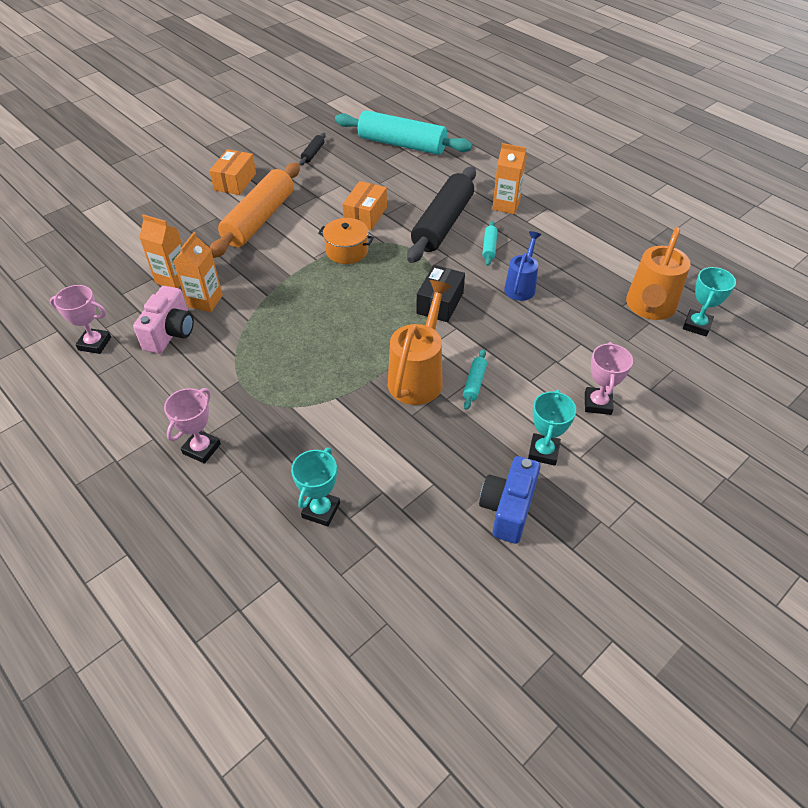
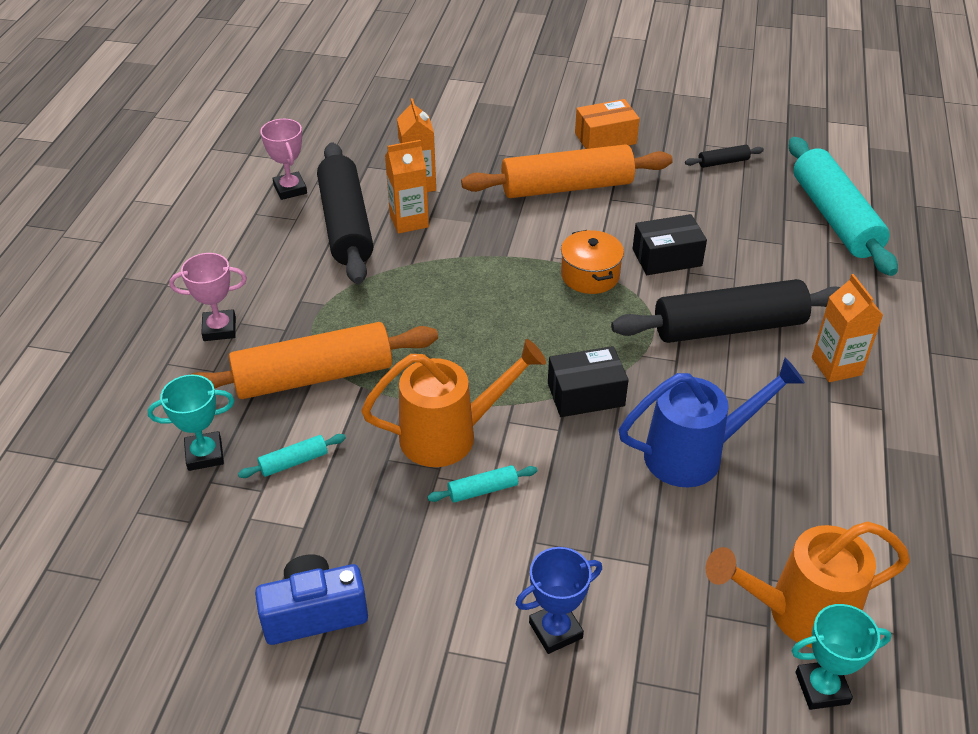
camera: 55 degrees right, 5 degrees down
(170, 333) = (345, 225): pink camera -> black rolling pin
(304, 417) = (314, 377): none -> orange rolling pin
(365, 215) = (667, 257): orange box -> black box
(489, 247) = (734, 389): turquoise rolling pin -> turquoise rolling pin (293, 462)
(521, 286) = (694, 454): blue watering can -> blue watering can, size x1.59
(543, 452) = (427, 608): turquoise trophy -> none
(597, 403) = (555, 630): pink trophy -> blue trophy

